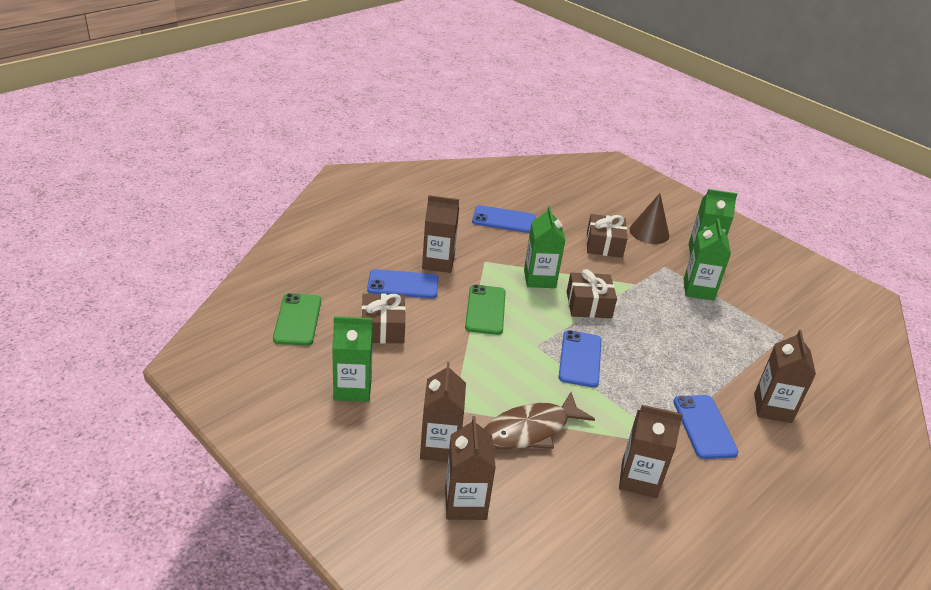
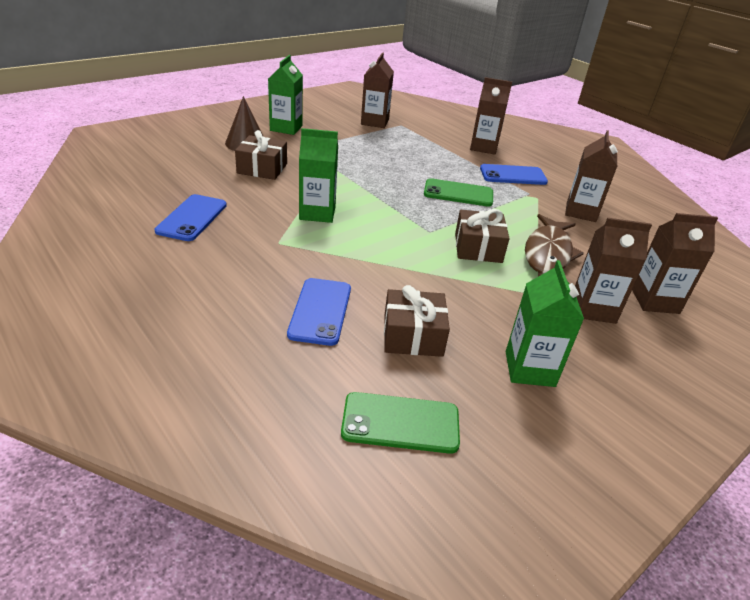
camera: 85 degrees left, 0 degrees up
(438, 262) = (275, 277): brown carton -> brown carton (375, 122)
(485, 310) = (372, 254): green phone -> green phone (458, 193)
(530, 430) = (548, 252): brown fish -> brown fish turned 45 degrees clockwise
(580, 359) = (444, 212): blue phone -> none
(588, 305) = (363, 194): brown gift -> brown gift (478, 248)
(698, 289) = (341, 141): green carton -> none

